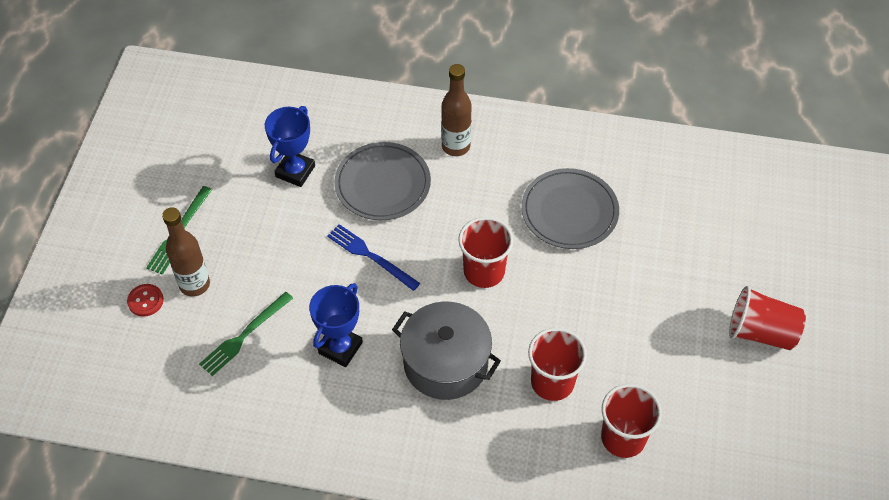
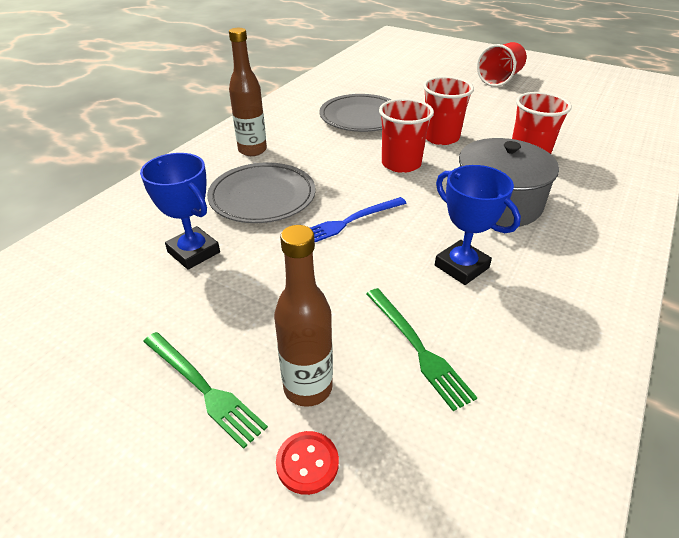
camera: 70 degrees left, 15 degrees down
(623, 438) = (585, 138): red cup -> red cup (440, 137)

